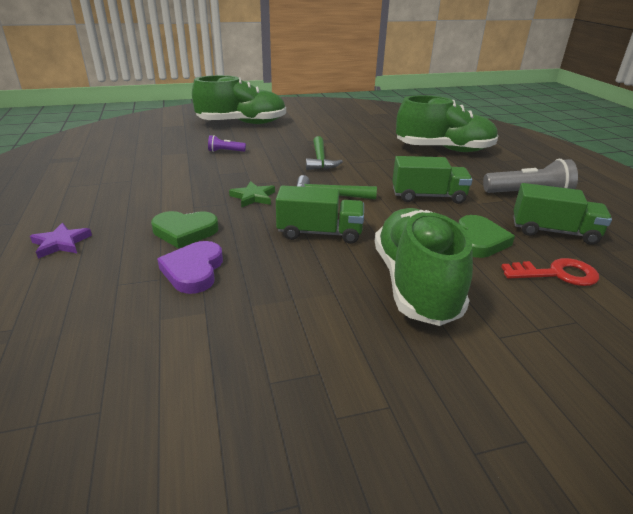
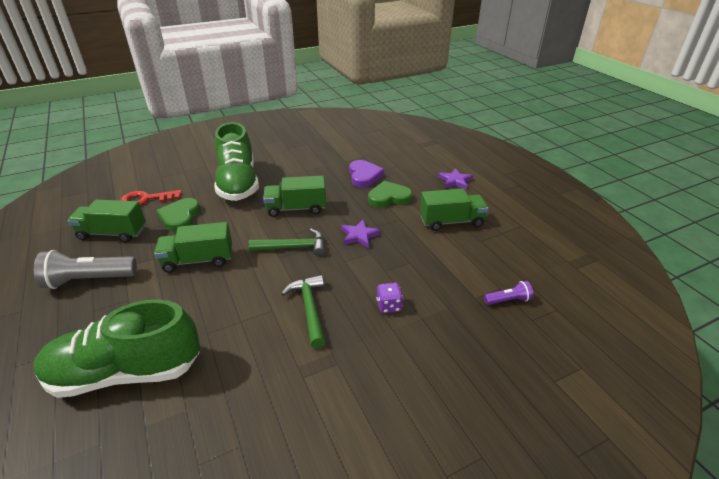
camera: 170 degrees right, 5 degrees up
(138, 197) = (451, 222): none -> green truck
(225, 151) = (432, 308): purple flashlight -> purple flashlight (508, 300)
(242, 123) = (469, 412): green shoe -> none
(253, 197) = (359, 236): green star -> purple star
(258, 155) = (389, 306): none -> purple dice

